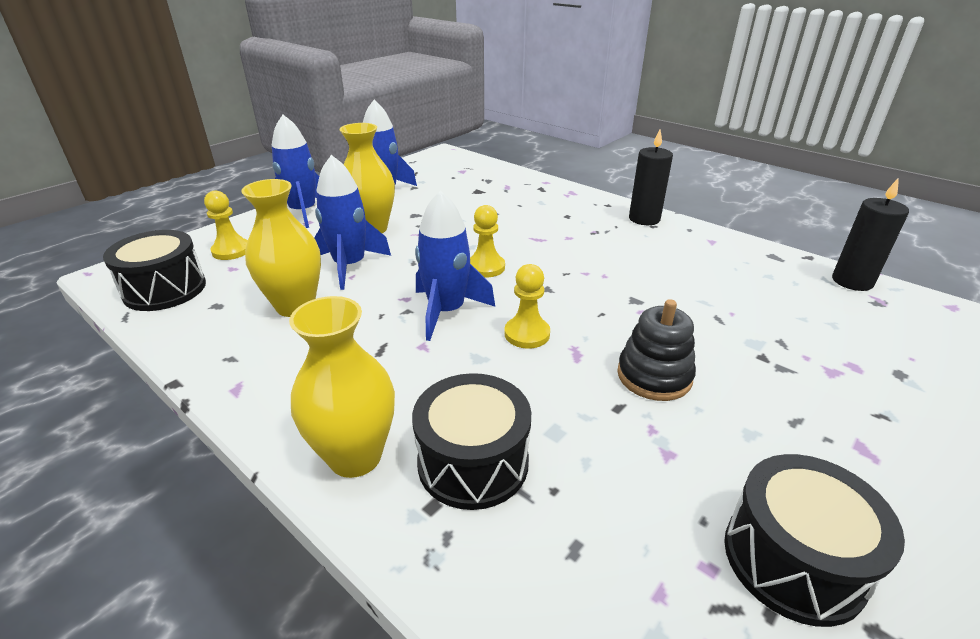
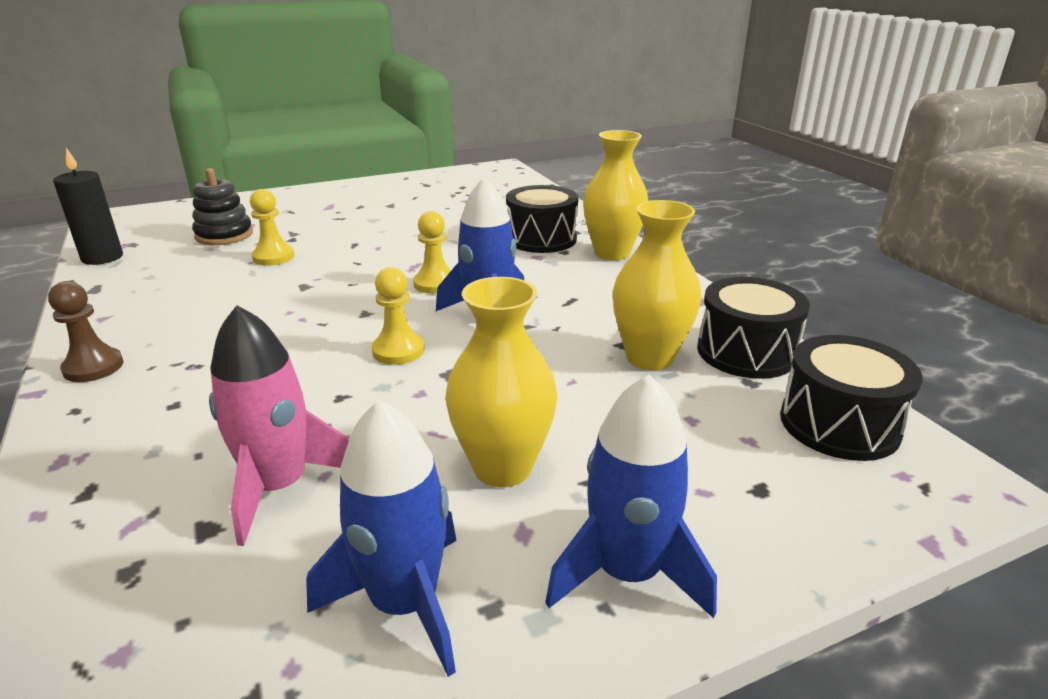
camera: 155 degrees left, 5 degrees down
(231, 251) = (764, 482): yellow pawn -> yellow pawn (273, 257)
(350, 266) = (568, 397): blue rocket -> none
(467, 204) = (279, 487): none -> pink rocket
(644, 219) = (93, 367): black candle -> brown pawn
(654, 376) = (381, 245): black stacking toy -> black stacking toy (224, 235)
(793, 559) = (427, 196): black drum -> black drum (746, 352)

